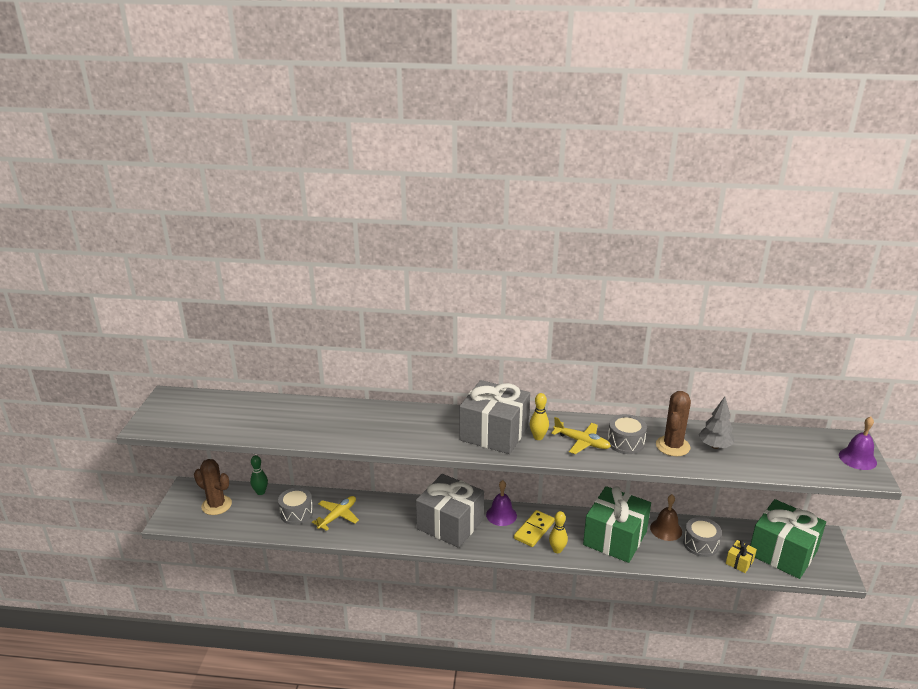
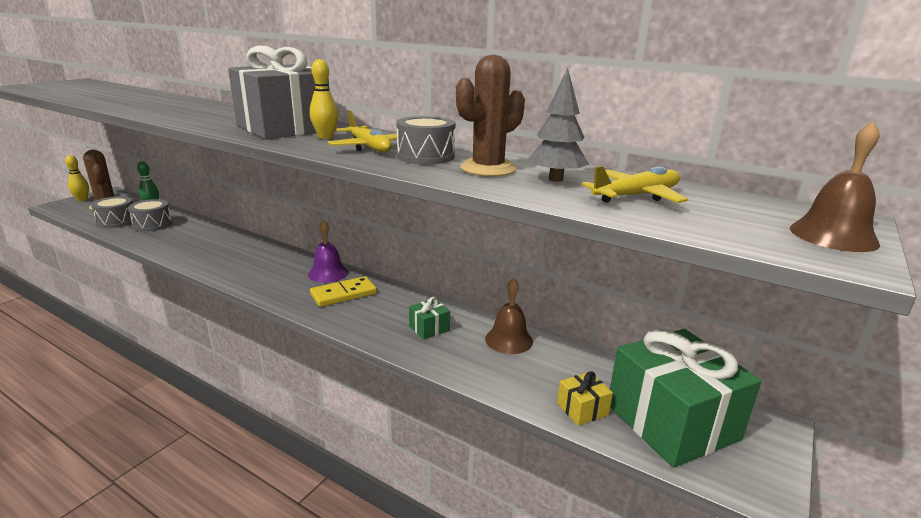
camera: 25 degrees right, 5 degrees down
(337, 516) = (179, 235): yellow plane -> yellow plane (636, 196)
(450, 524) = (266, 266): grey gift -> none
(557, 550) = (343, 318): yellow bowling pin -> yellow bowling pin (82, 200)
(615, 538) = (429, 328): green gift -> green gift, size x0.41
(700, 544) = (542, 369): grey drum -> grey drum (116, 221)
(857, 458) = (833, 236): purple bell -> brown bell

